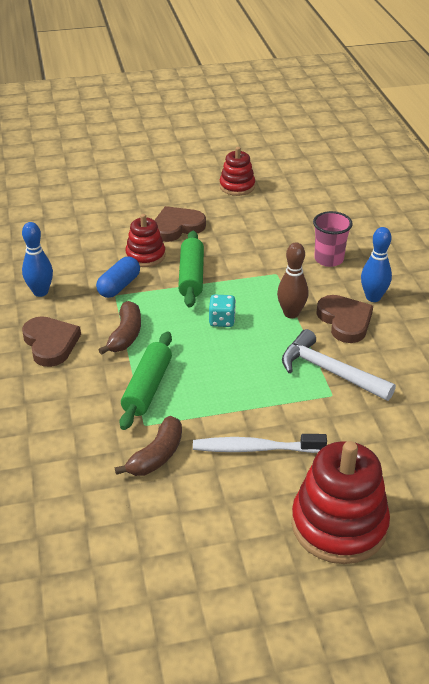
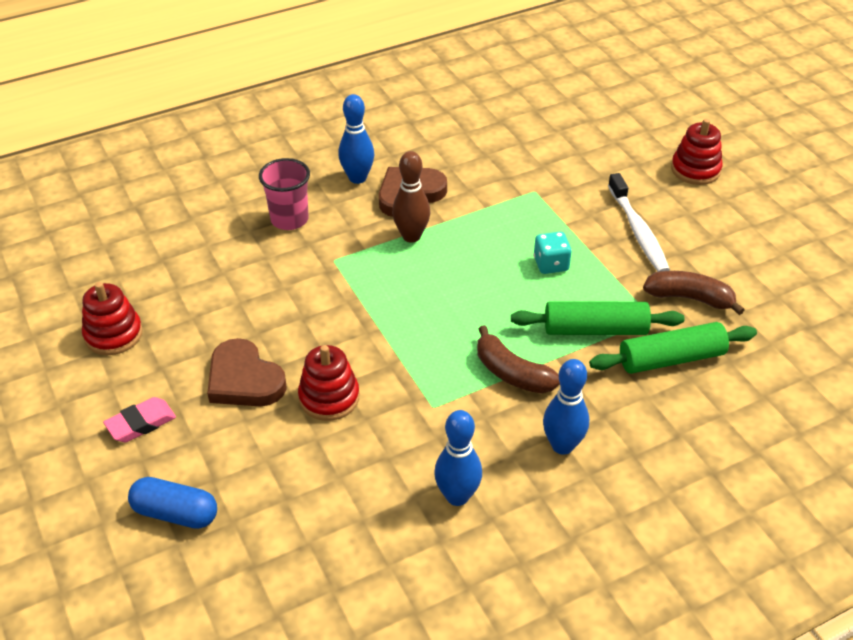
camera: 105 degrees left, 5 degrees up
(50, 343) = (562, 445): brown heart -> blue bowling pin
(119, 286) = (412, 408): blue capsule -> blue capsule (175, 513)
(125, 335) = (512, 373): brown banana -> brown banana turned 135 degrees counterclockwise
(161, 192) = (141, 423): none -> pink eraser
(191, 276) = (365, 337): green rolling pin -> green rolling pin (671, 358)
(222, 320) = (447, 291): turquoise dice -> turquoise dice (551, 264)
(329, 371) = (499, 196): white hammer -> none
(339, 525) = (695, 170): red stacking toy -> red stacking toy, size x0.57

